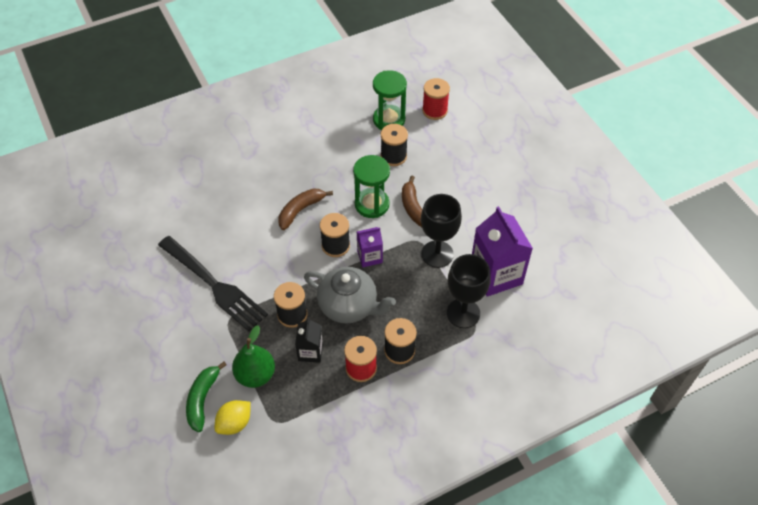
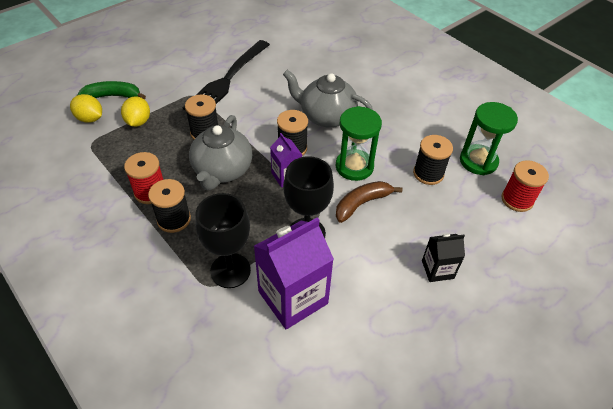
camera: 75 degrees right, 5 degrees down
(255, 375) = (138, 122): green pear -> yellow lemon
(300, 210) = (326, 116): brown banana -> grey teapot
(310, 351) = (166, 152): black carton -> black carton (437, 269)

